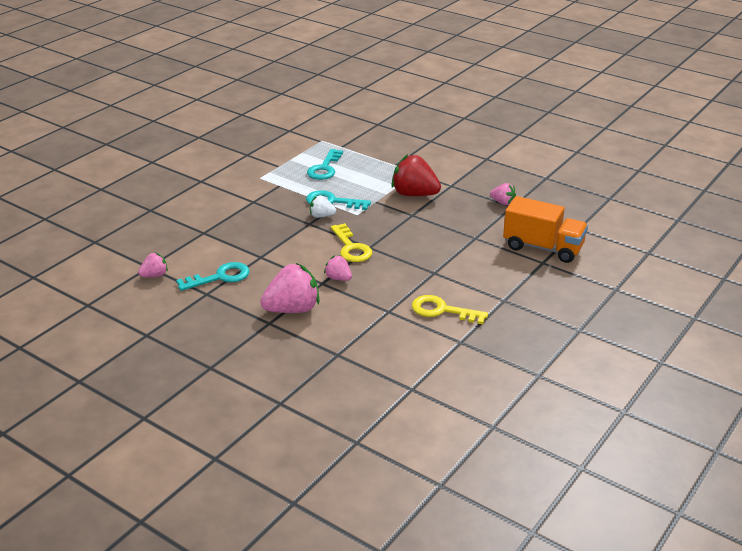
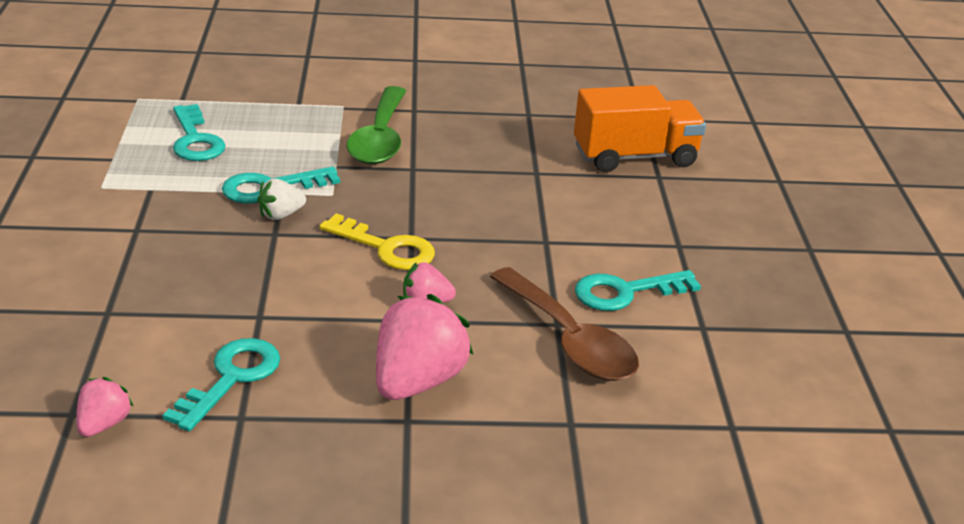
camera: 40 degrees left, 0 degrees up
(384, 320) = (569, 340): none -> brown spoon
(414, 194) = (380, 138): red strawberry -> green spoon
(442, 310) = (626, 292): yellow key -> turquoise key
(503, 202) = (511, 113): pink strawberry -> none

